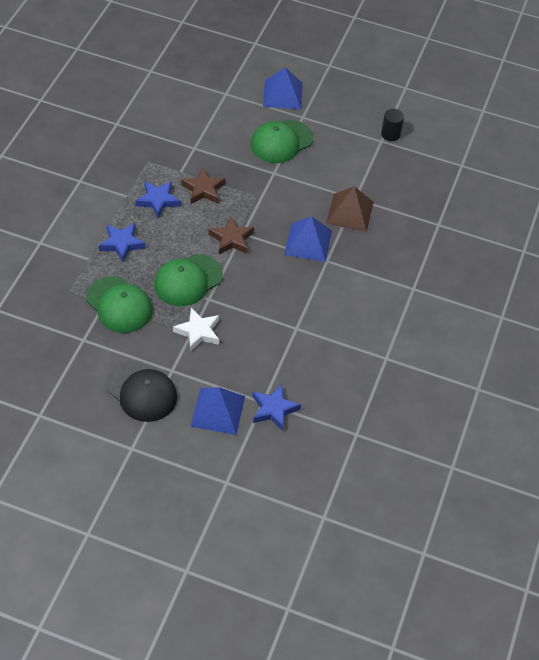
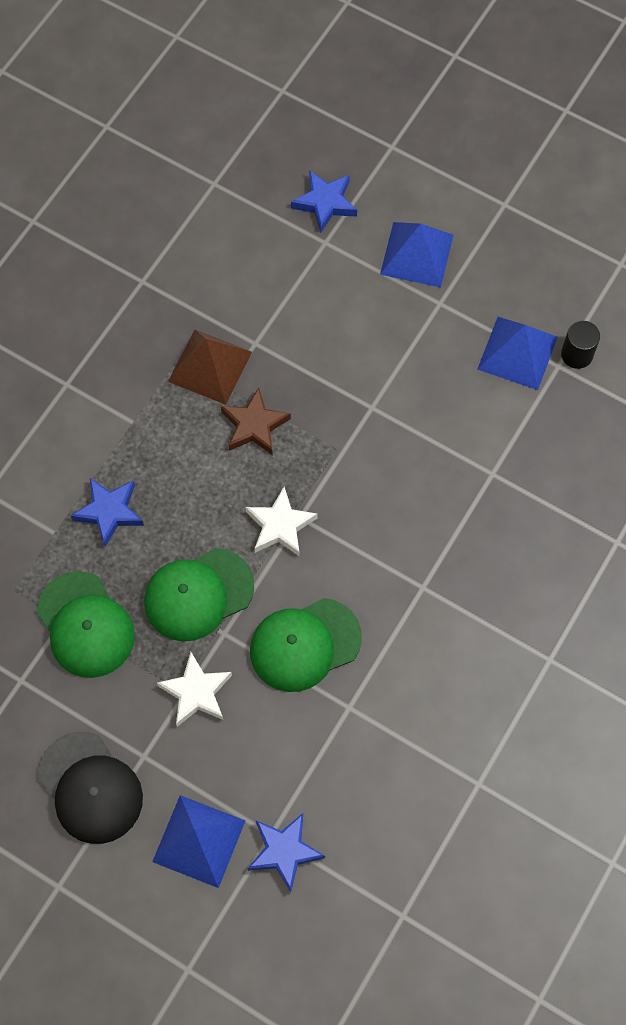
camera: 15 degrees right, 15 degrees up
(158, 200) = (179, 437): blue star -> blue star (325, 203)
(231, 239) = (280, 526): brown star -> white star
(281, 142) = (396, 348): green cap -> green cap (305, 644)
(308, 242) = (400, 548): blue pyramid -> blue pyramid (517, 352)
(350, 212) = (478, 499): brown pyramid -> brown pyramid (210, 366)

